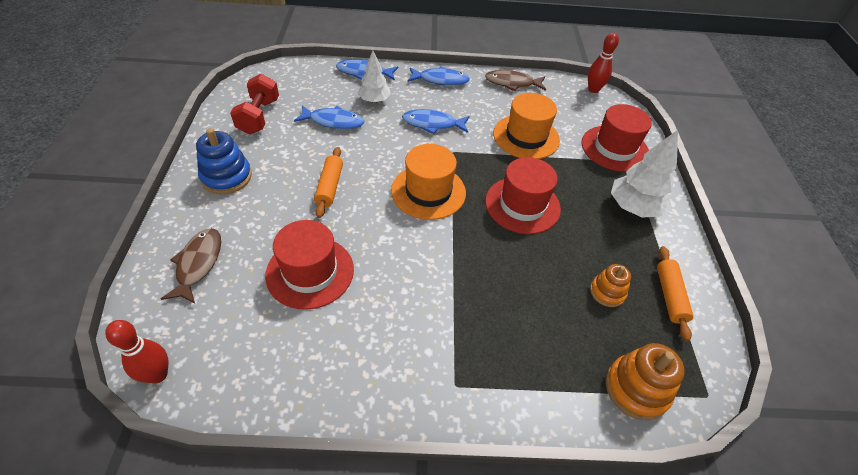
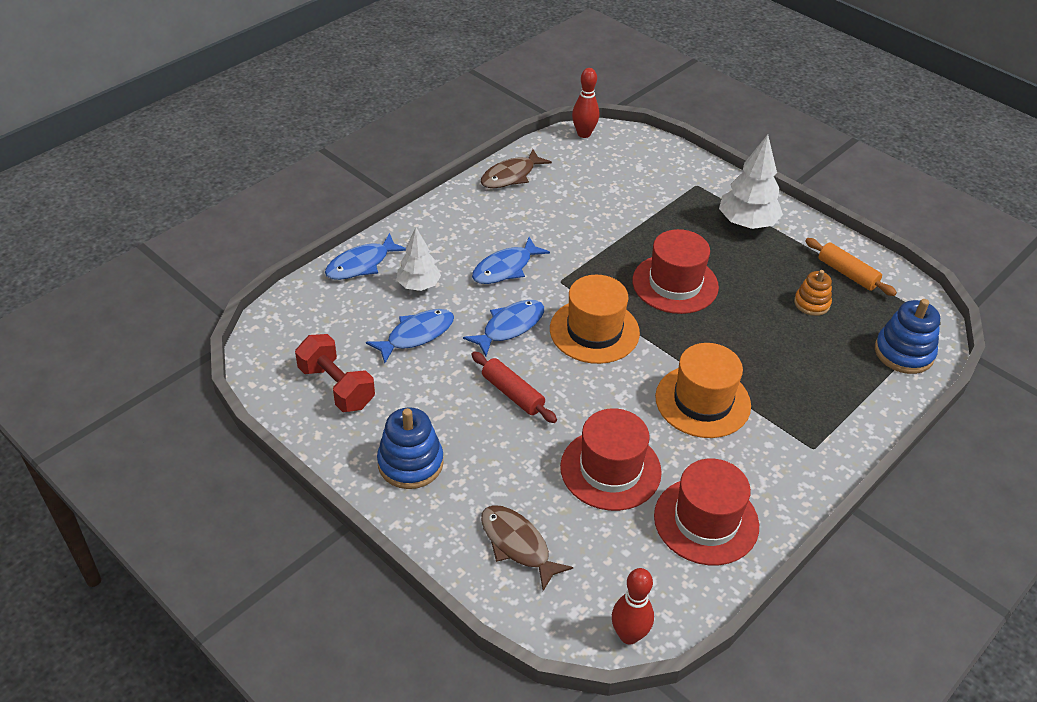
camera: 45 degrees left, 5 degrees down
(330, 186) = (512, 394): orange rolling pin -> red rolling pin
(440, 80) = (445, 219): blue fish -> blue fish (510, 327)
(526, 137) = (595, 221): orange hat -> orange hat (702, 401)
(614, 148) = (671, 181): red hat -> red hat (706, 521)
(636, 389) = (903, 353): orange stacking toy -> blue stacking toy

